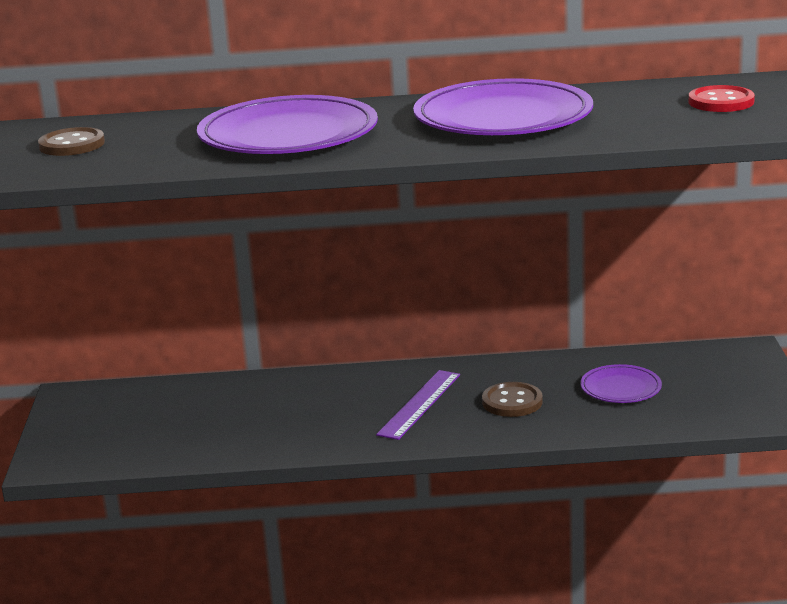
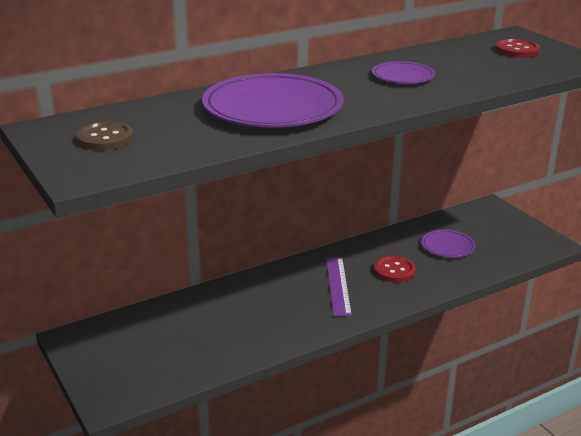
camera: 30 degrees left, 5 degrees up
(503, 118) = (403, 76): purple plate -> purple plate, size x0.49
(512, 402) = (394, 270): brown button -> red button

